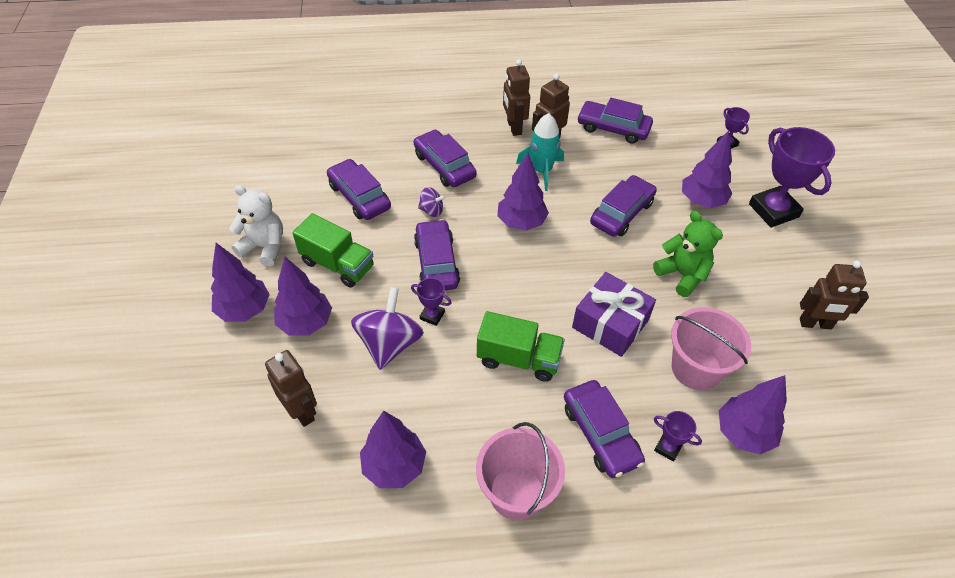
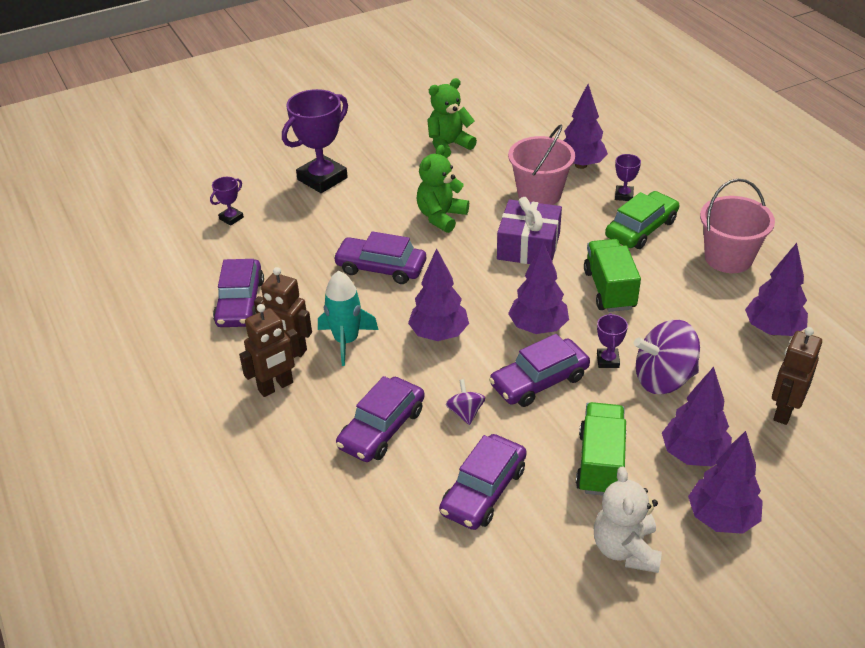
camera: 110 degrees left, 10 degrees down
(600, 434) = (641, 229): purple car -> green car
(702, 201) = (333, 221): purple tree -> purple tree (538, 328)
(815, 324) = (449, 145): brown robot -> green teddy bear

